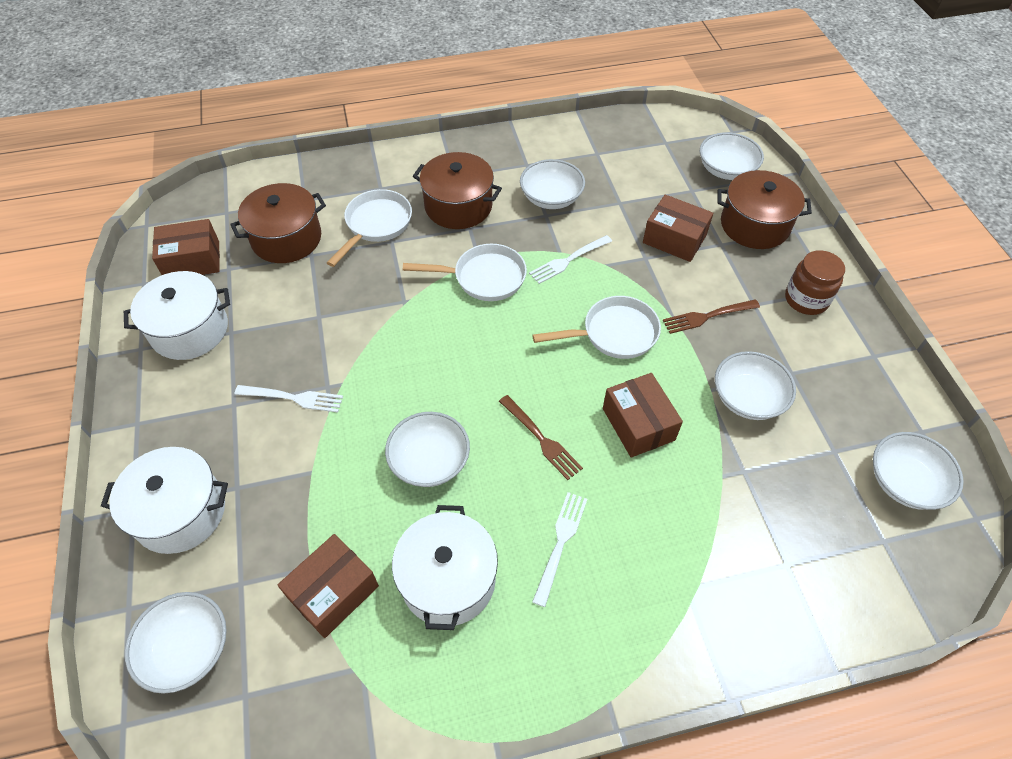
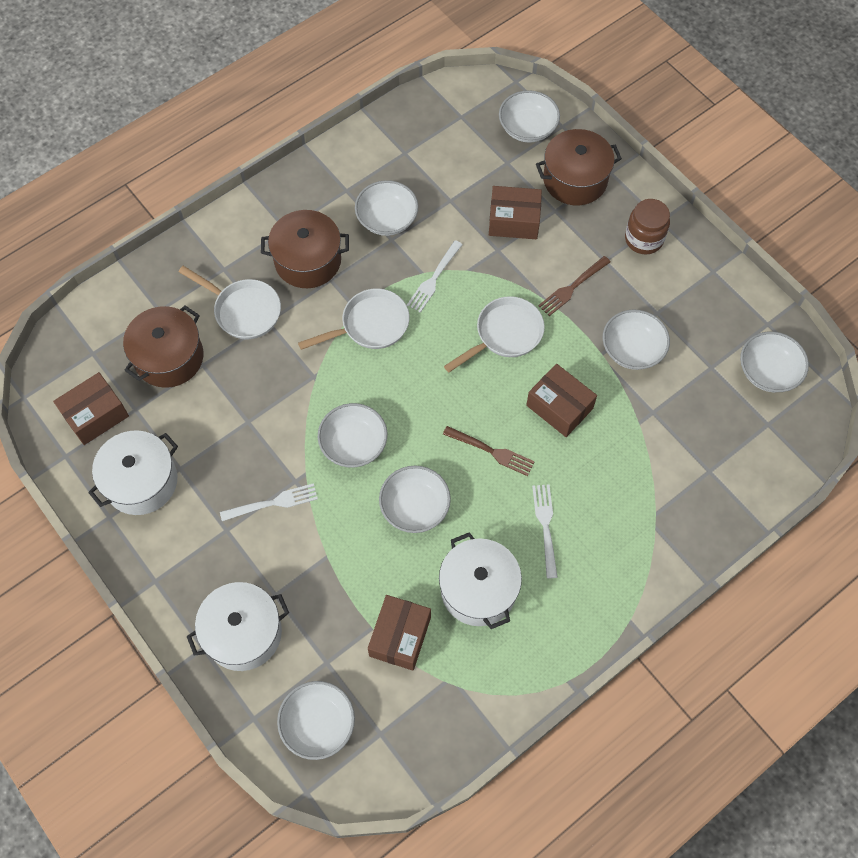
camera: 25 degrees left, 10 degrees up
(376, 225) = (243, 310): white pan -> white pan turned 120 degrees clockwise
(404, 375) = (353, 444): none -> white bowl

